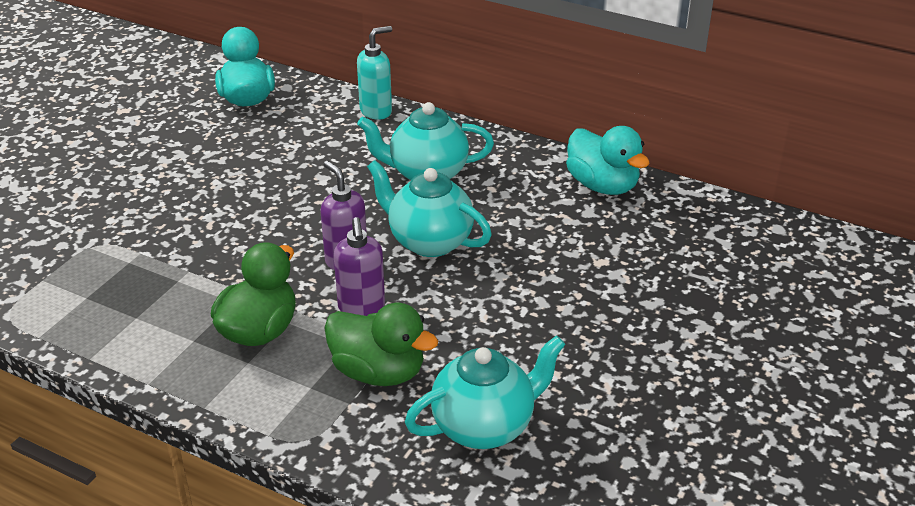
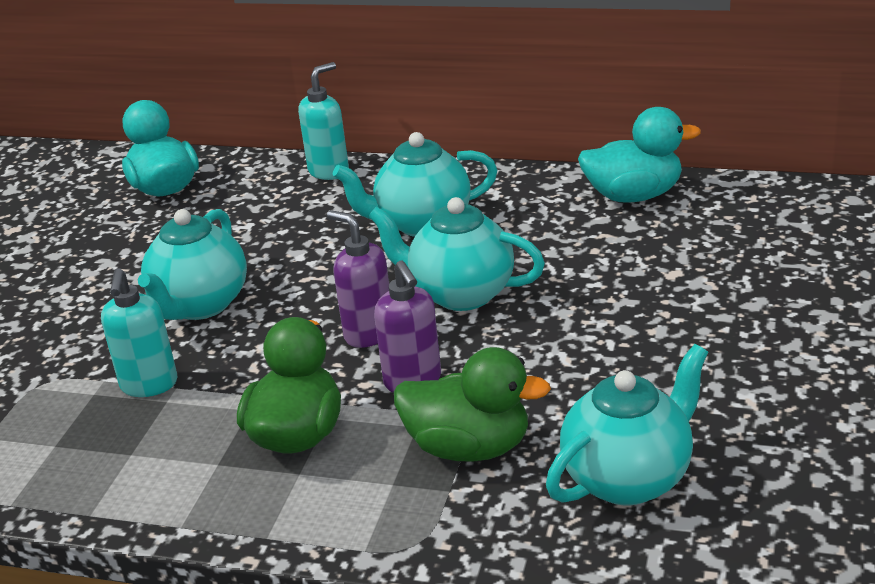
camera: 10 degrees left, 5 degrees down
(170, 265) = (149, 385): none -> turquoise soap dispenser
(233, 206) = (200, 305): none -> turquoise teapot
(602, 186) = (634, 196): turquoise duck -> turquoise duck turned 45 degrees counterclockwise

